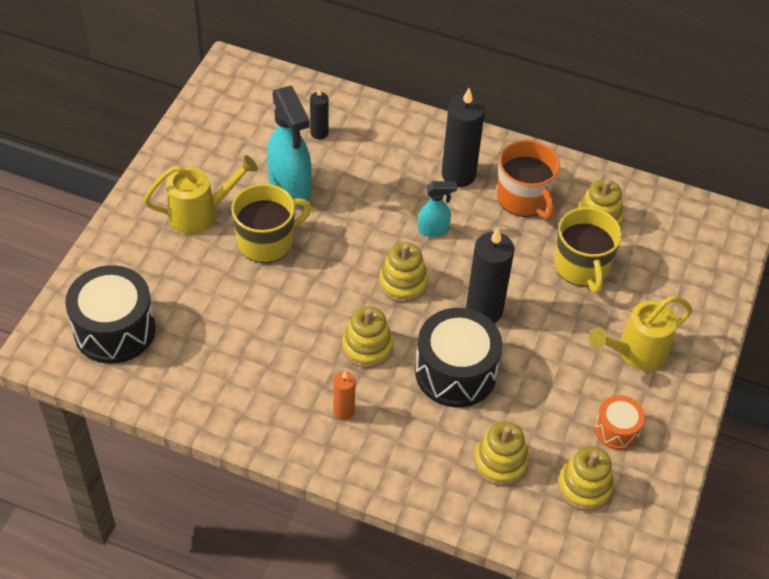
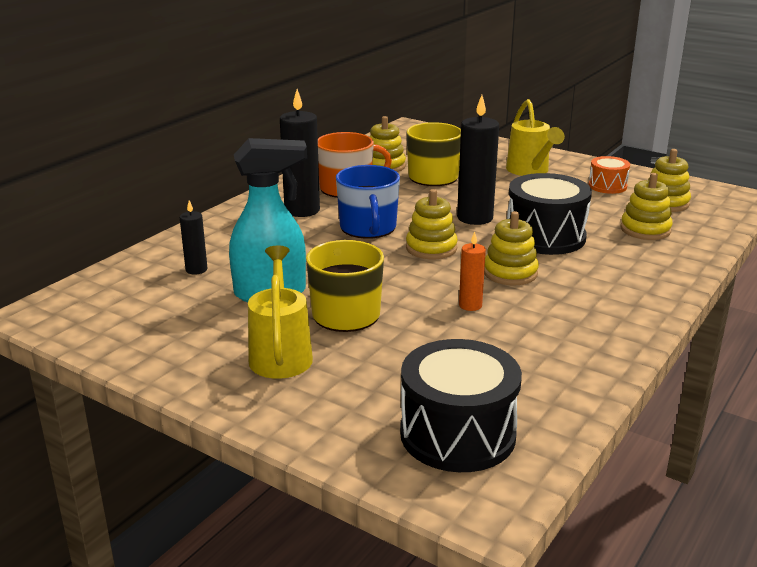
camera: 75 degrees left, 25 degrees down
(343, 411) = (592, 292): orange candle -> orange candle (470, 305)
(433, 230) = (368, 228): turquoise spray bottle -> blue mug

